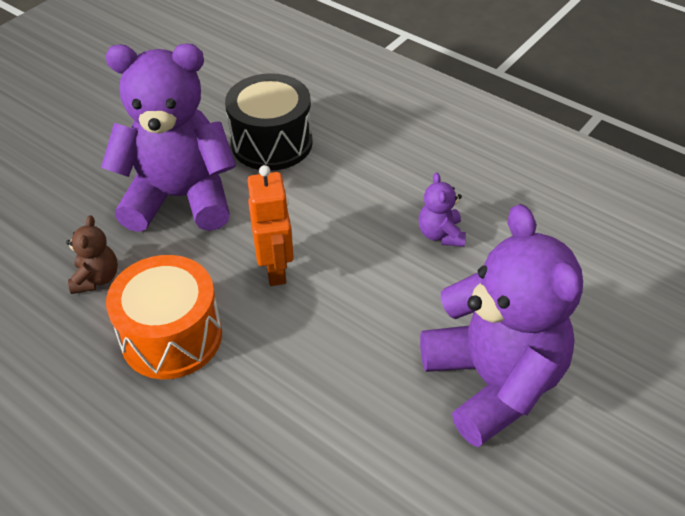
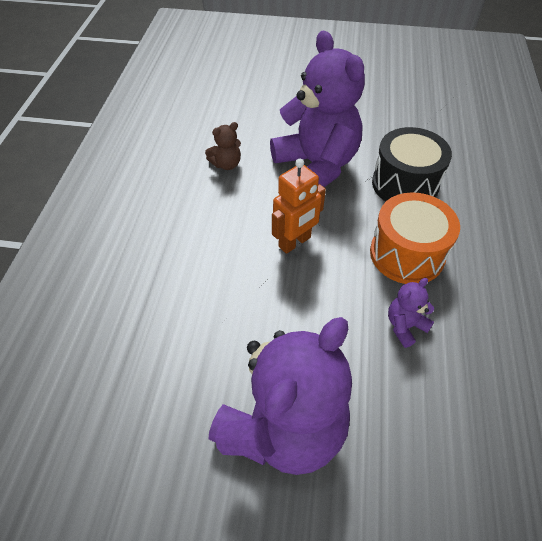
camera: 60 degrees right, 5 degrees up
(171, 337) = (206, 219): orange drum -> orange drum (407, 254)

